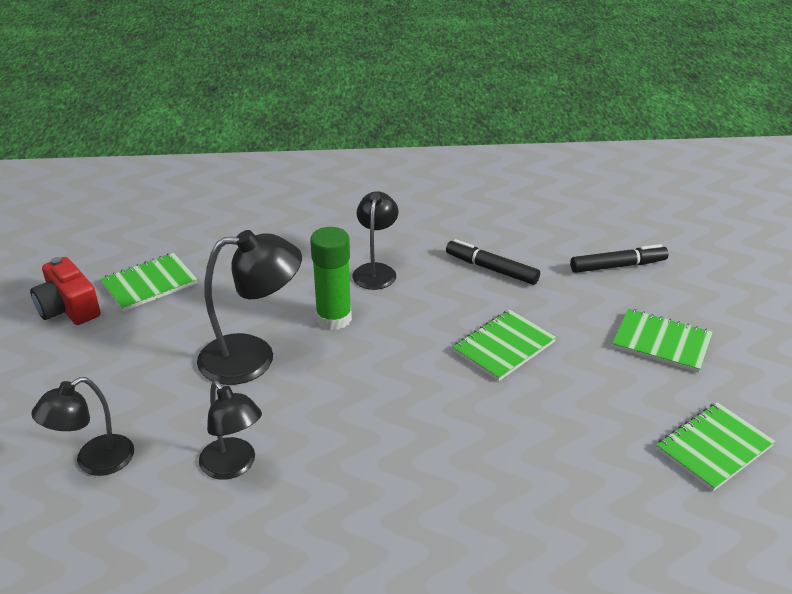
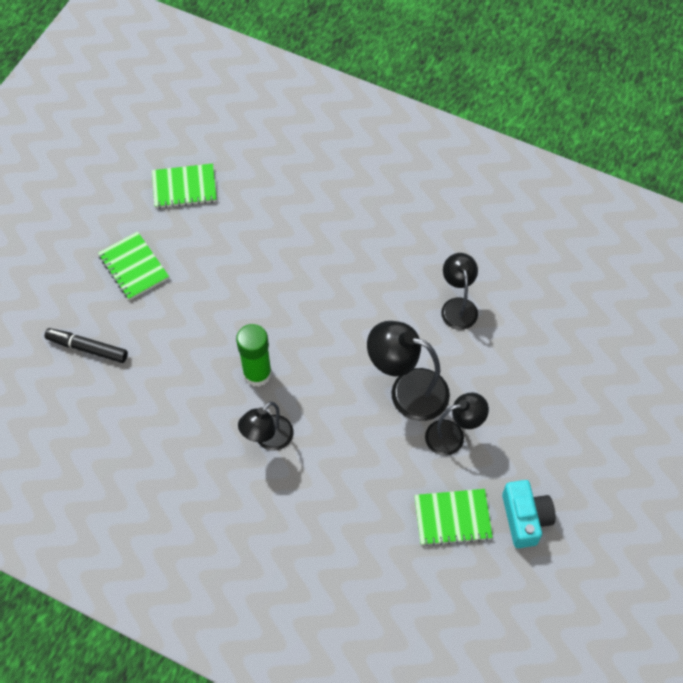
camera: 150 degrees left, 25 degrees up
(68, 308) = (525, 518): red camera -> turquoise camera
(94, 462) = (539, 350): black lamp -> black lamp (453, 435)
(334, 318) = (331, 401): green glue stick -> green glue stick (257, 373)
(491, 269) = (180, 394): black marker -> none
(504, 347) = (236, 315): green notebook -> none

